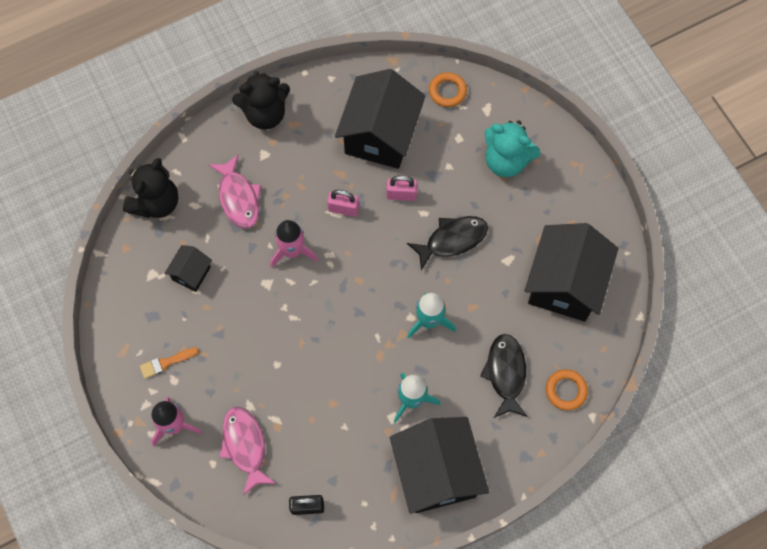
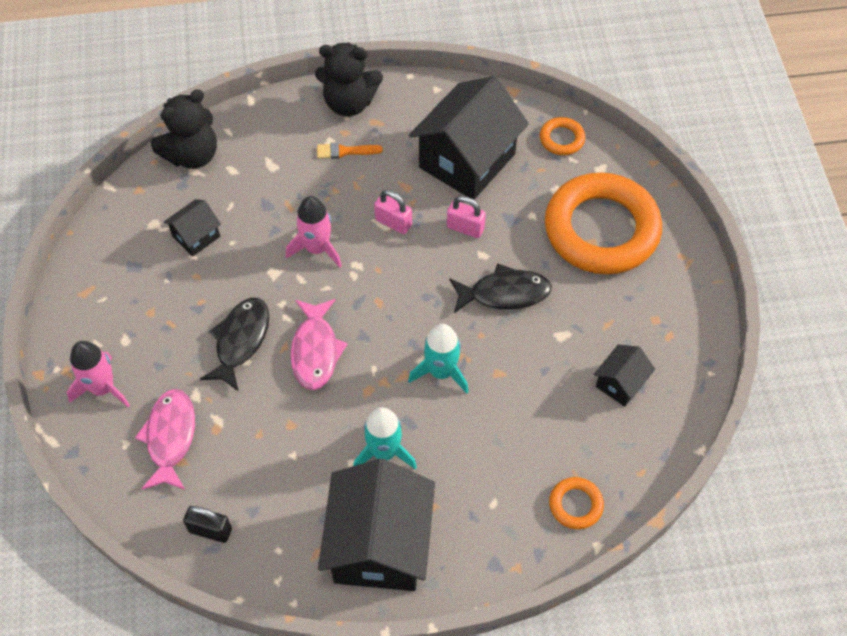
camera: 20 degrees right, 10 degrees down
(166, 363) = (125, 319): orange brush -> orange brush (345, 151)
(238, 198) = (282, 176): pink fish -> pink fish (315, 350)
(505, 373) = (509, 460): black fish -> black fish (240, 341)
(506, 161) = (601, 229): turquoise teddy bear -> orange ring
(564, 284) = (620, 383): black house -> black house, size x0.47

